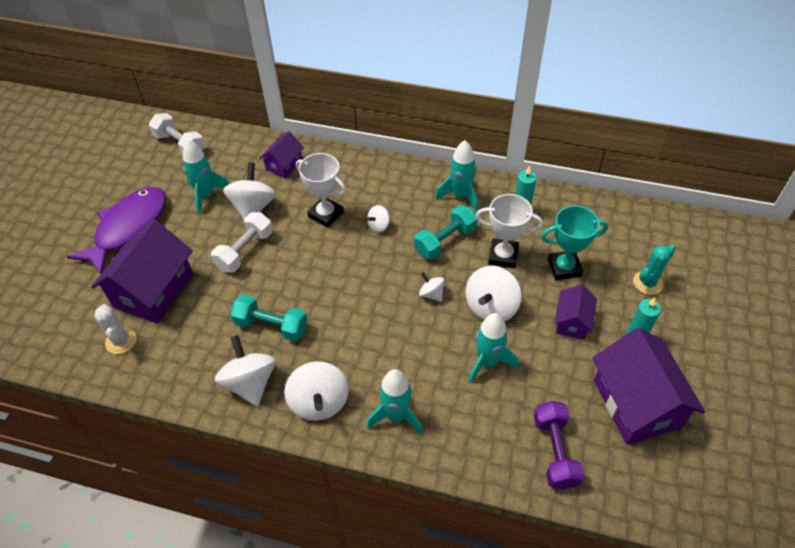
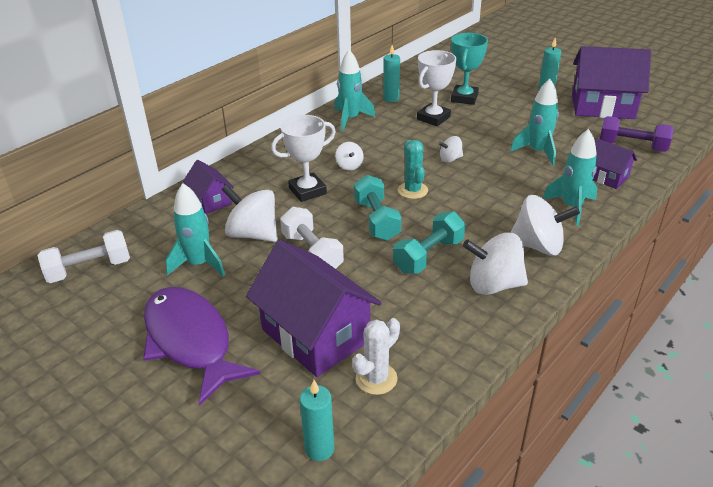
camera: 65 degrees left, 15 degrees down
(53, 333) = (319, 449): none -> turquoise candle
(121, 341) = (376, 379): white cactus -> white cactus turned 45 degrees counterclockwise
(445, 241) = (396, 138): turquoise dumbbell -> turquoise dumbbell (376, 220)
(491, 307) = (483, 136): white spinning top -> none
(572, 322) = (518, 109): purple house -> purple house (606, 177)
(648, 283) = (500, 74): turquoise cactus -> turquoise cactus (412, 190)

